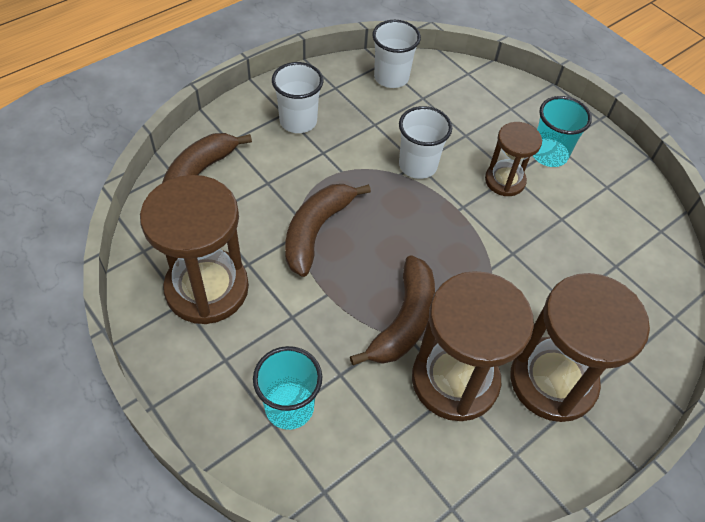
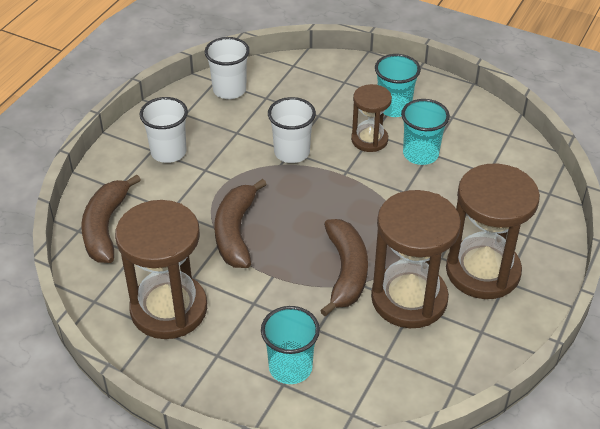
camera: 20 degrees left, 10 degrees down
(551, 217) = (420, 154): none -> turquoise cup

